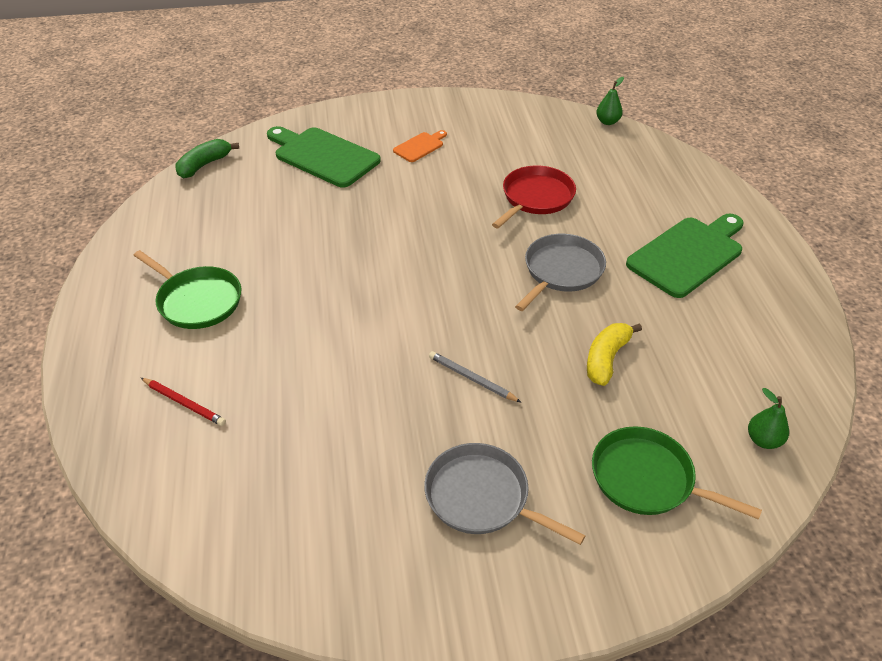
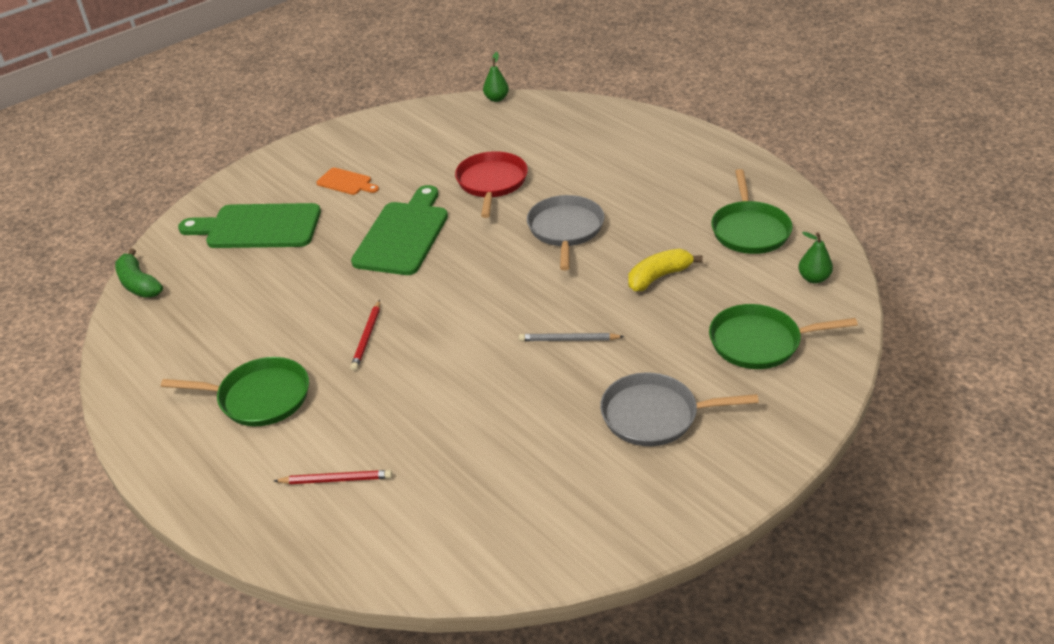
camera: 30 degrees left, 5 degrees down
(204, 165) = (139, 284): green banana -> green banana turned 45 degrees counterclockwise
(316, 290) = (367, 337): none -> red pencil
(420, 146) = (346, 182): orange cutting board -> orange cutting board turned 105 degrees clockwise
(606, 359) = (658, 277): yellow banana -> yellow banana turned 60 degrees clockwise
(688, 254) = (652, 175): green cutting board -> green cutting board (403, 235)
(739, 355) = (749, 230): none -> green pan

